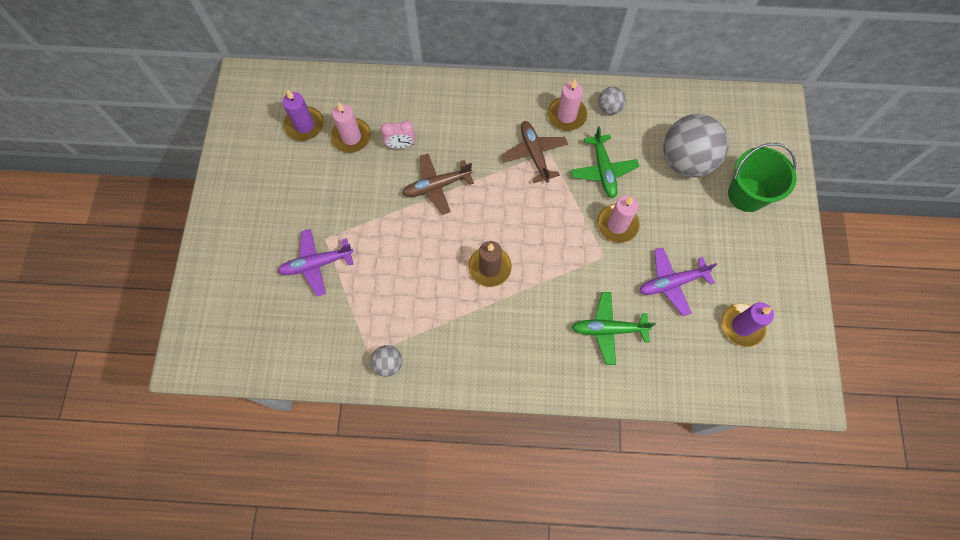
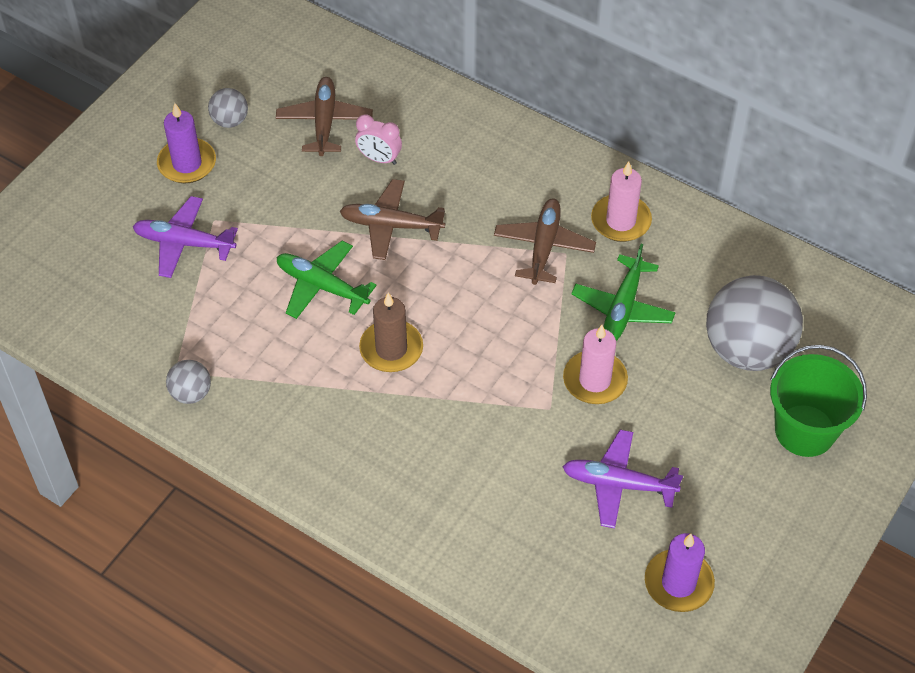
camera: 30 degrees right, 15 degrees down
(304, 125) = (277, 83): purple candle -> purple candle (187, 163)
(351, 137) = (324, 122): pink candle -> brown plane
(608, 329) = (492, 495): green plane -> green plane (321, 286)
(609, 108) = (686, 238): grey ball -> grey ball (230, 121)

